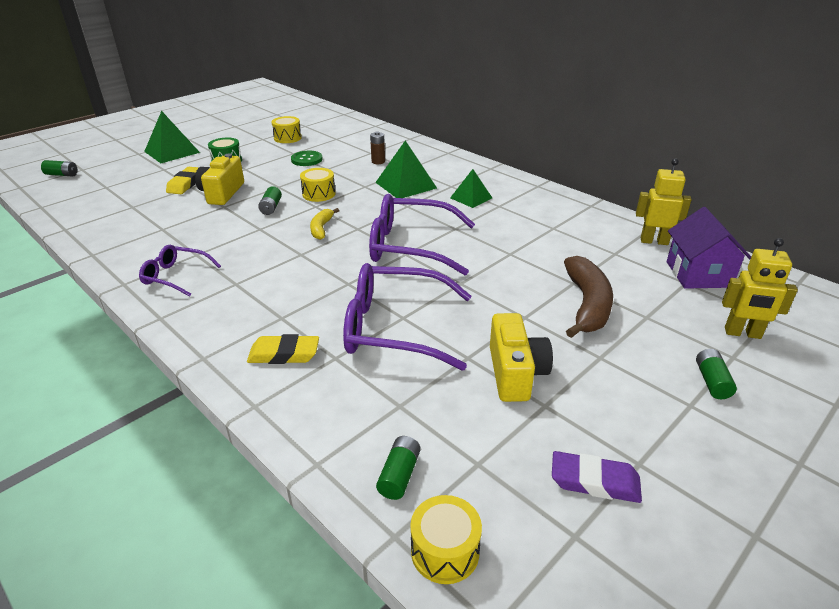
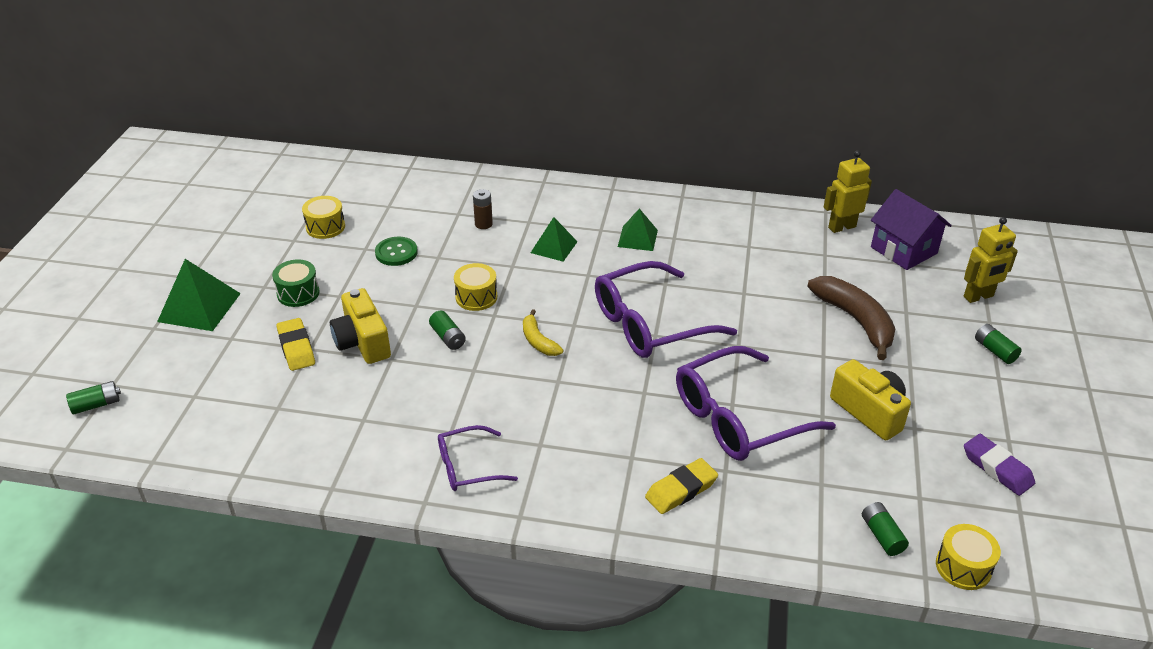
camera: 35 degrees left, 5 degrees up
(405, 185) = (554, 247): green pyramid -> green pyramid, size x0.65
(594, 481) = (997, 468): purple eraser -> purple eraser turned 75 degrees clockwise

